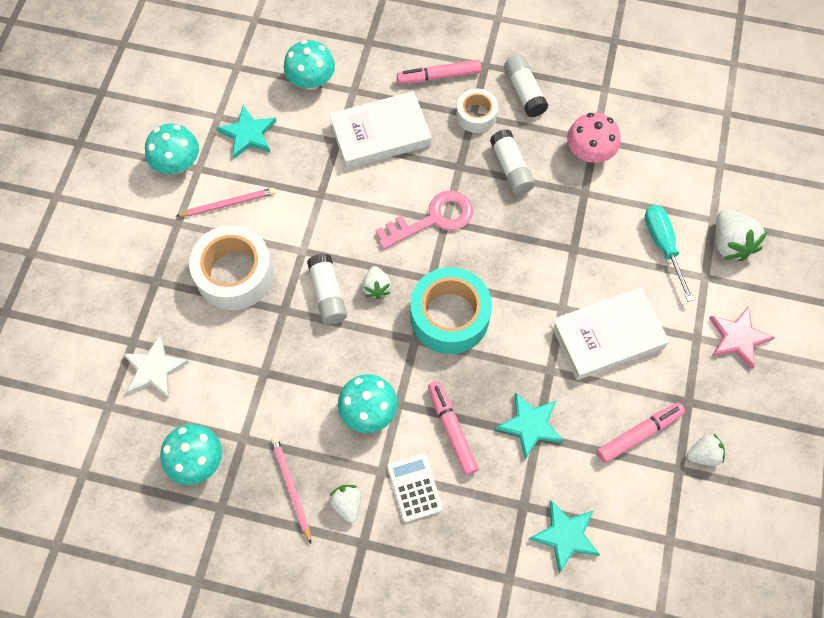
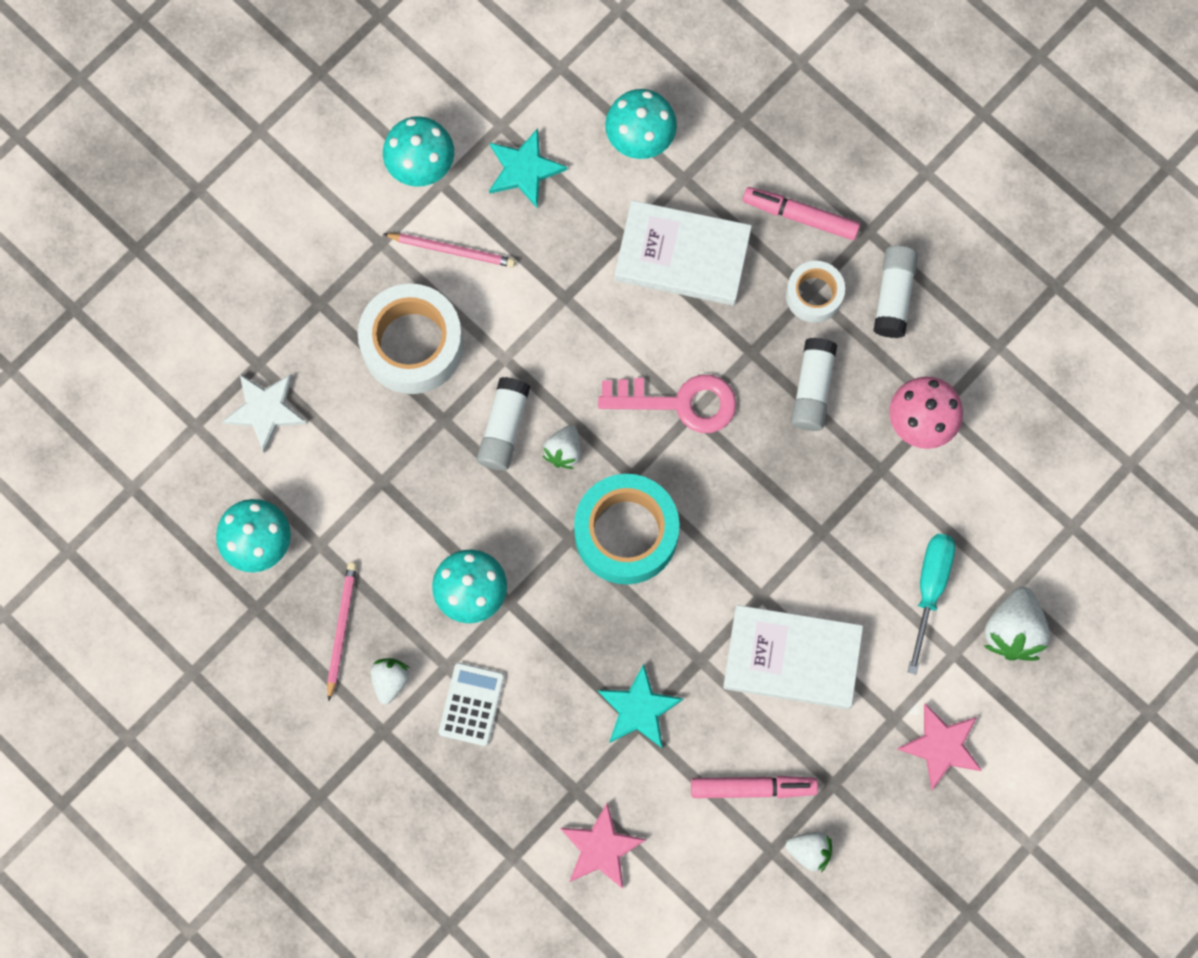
camera: 30 degrees right, 10 degrees up
(452, 429) = (550, 664): pink marker -> none
(565, 536) = (601, 848): turquoise star -> pink star

